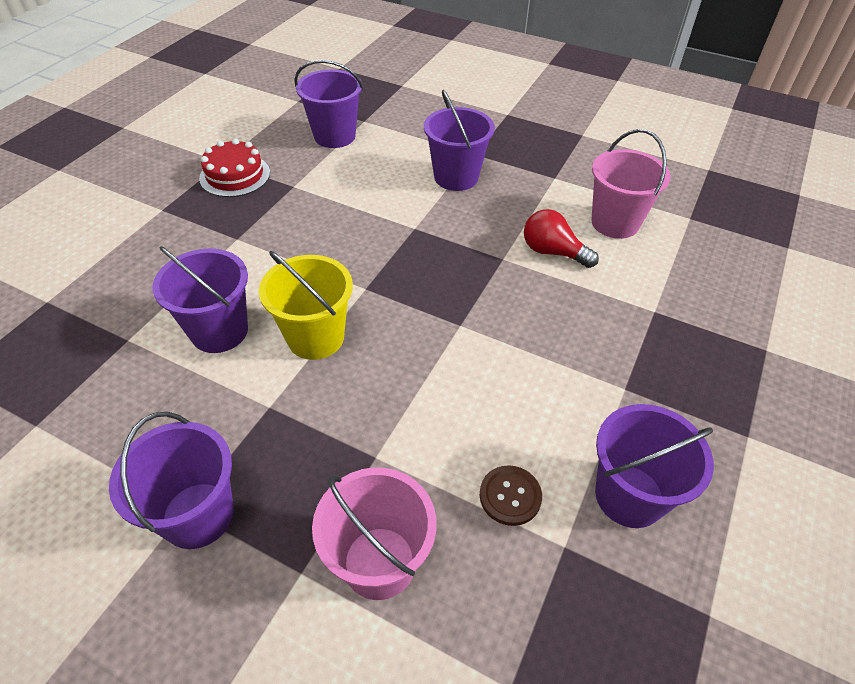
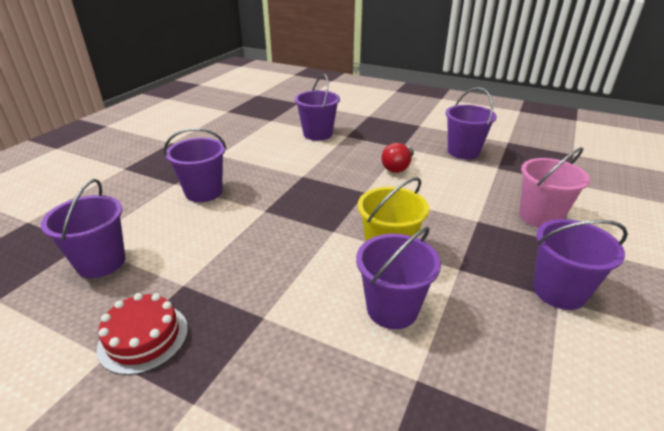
camera: 90 degrees left, 15 degrees down
(510, 496) = (480, 179): brown button -> none
(553, 252) = (297, 159): red light bulb -> red light bulb (398, 167)
(615, 223) = (272, 139): pink bucket -> none
(651, 274) = (318, 134): none -> purple bucket

